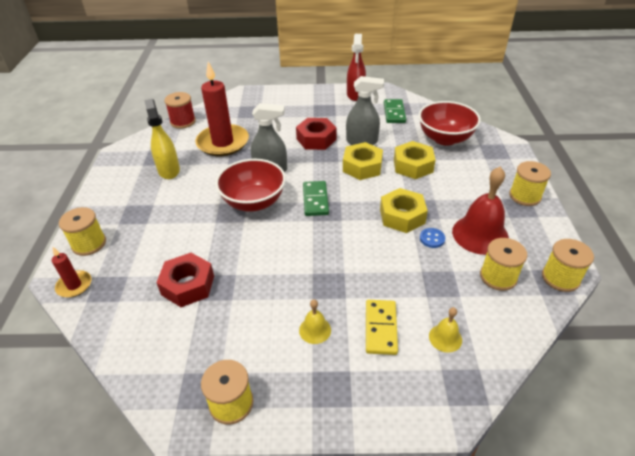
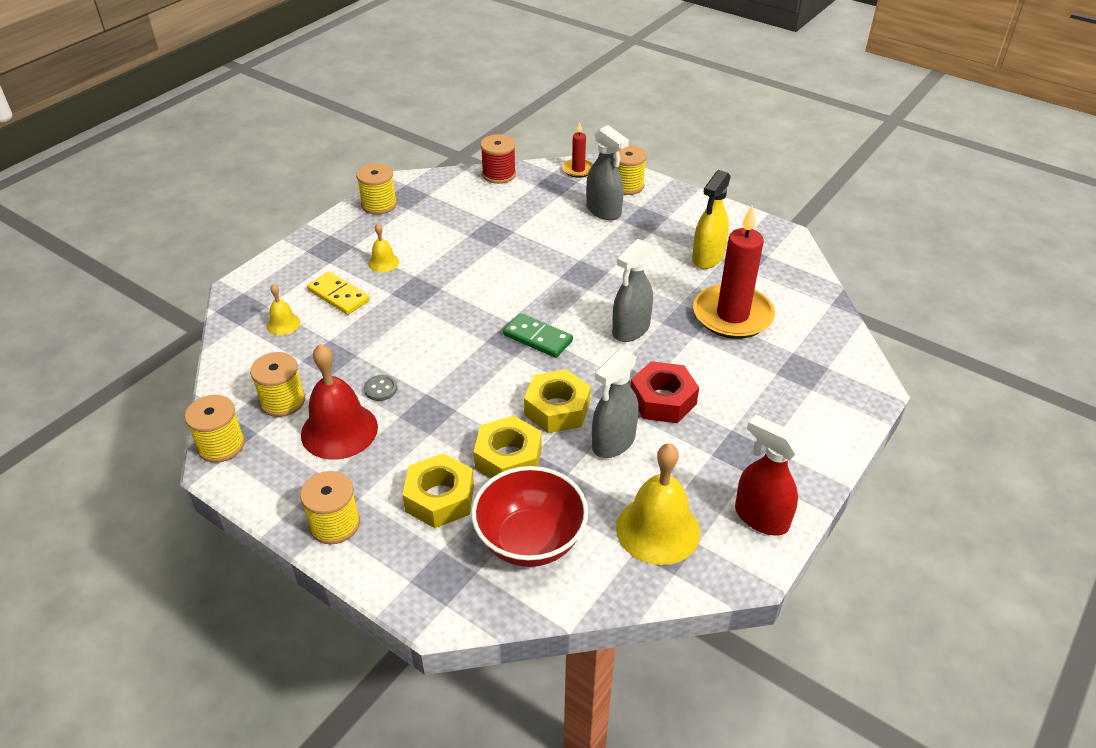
camera: 125 degrees right, 0 degrees up
(138, 239) = (604, 211): none -> grey spray bottle
(168, 170) = (707, 258): yellow spray bottle -> yellow spray bottle turned 105 degrees clockwise
(183, 122) = (821, 301): red spool -> red spool (499, 174)
(188, 285) = (511, 219): red nut -> none
(253, 202) = (583, 294): red bowl -> none
(394, 113) = (658, 529): green domino -> yellow bell
(402, 216) = (437, 388): yellow nut -> yellow nut (440, 498)
(432, 239) = (381, 389): blue button -> grey button

